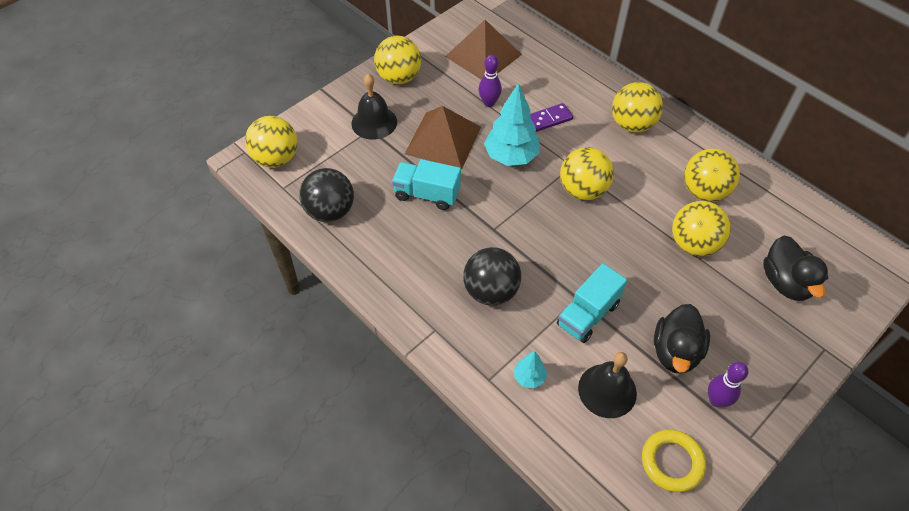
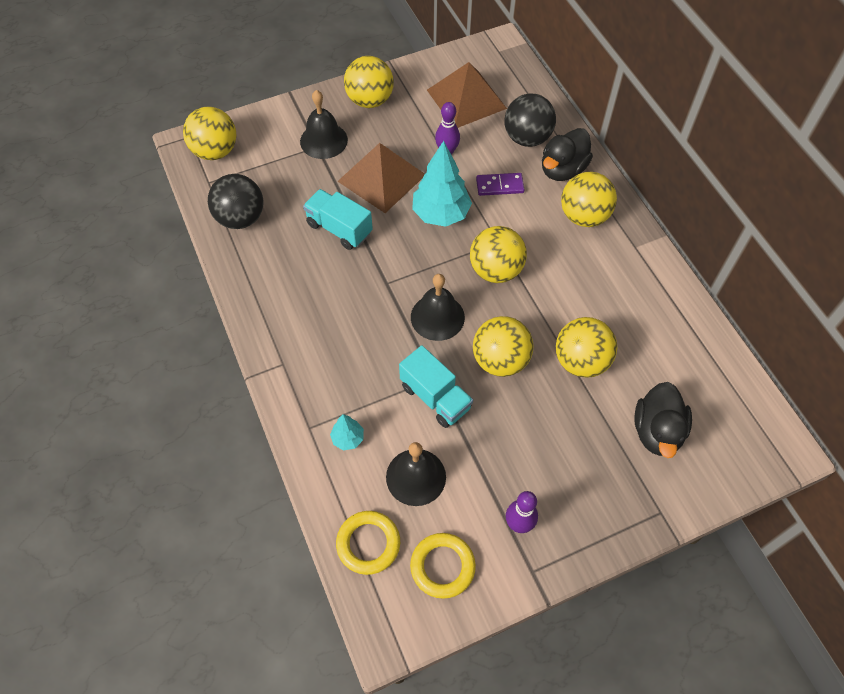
camera: 20 degrees right, 5 degrees up
(491, 291) = (353, 344): black ball -> black ball (527, 138)
(553, 244) = (437, 317): none -> black bell
(588, 314) = (435, 397): turquoise truck -> turquoise truck turned 105 degrees counterclockwise
(596, 466) = (368, 544): none -> yellow ring
(675, 352) = (503, 462): black duck -> black duck (562, 169)
(704, 191) = (622, 309): yellow ball -> yellow ball (500, 360)

